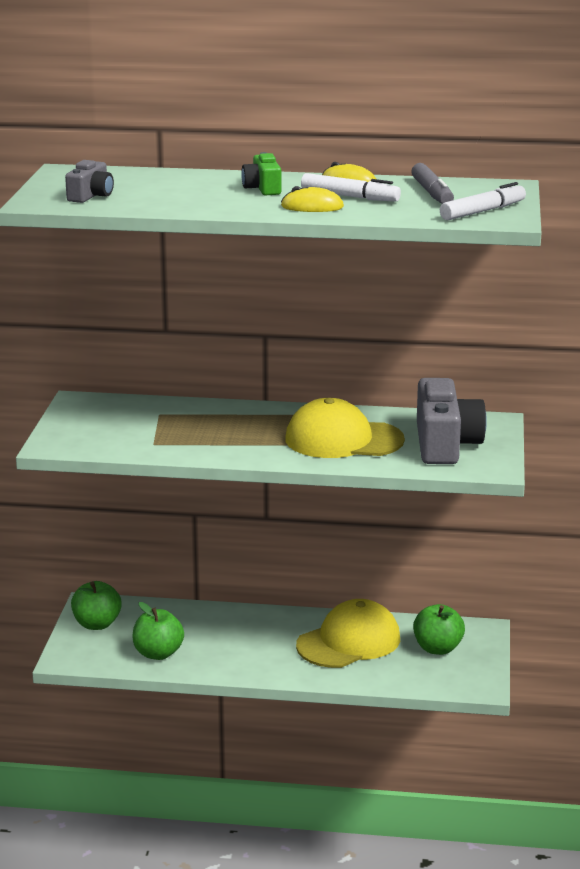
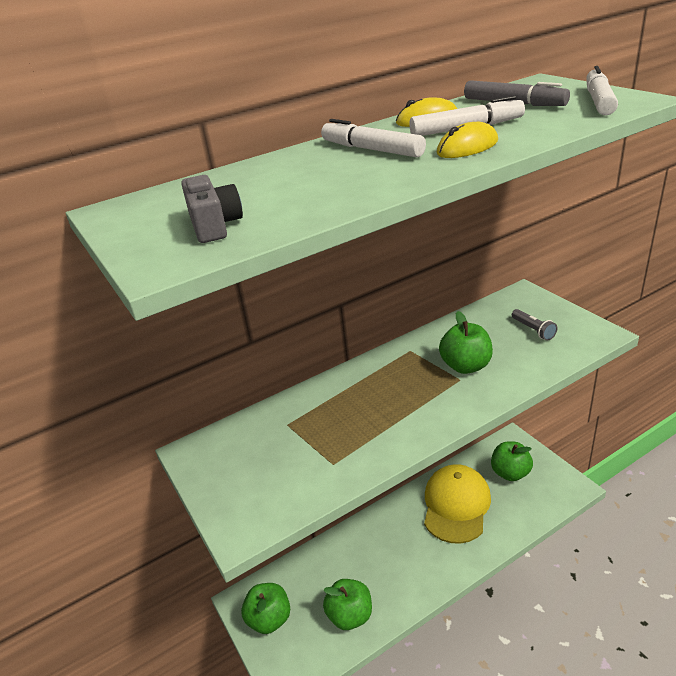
camera: 35 degrees left, 10 degrees up
(262, 188) = (371, 149): green camera -> white marker
(343, 440) = (465, 366): yellow cap -> green apple
(445, 444) = (533, 330): grey camera -> grey flashlight

